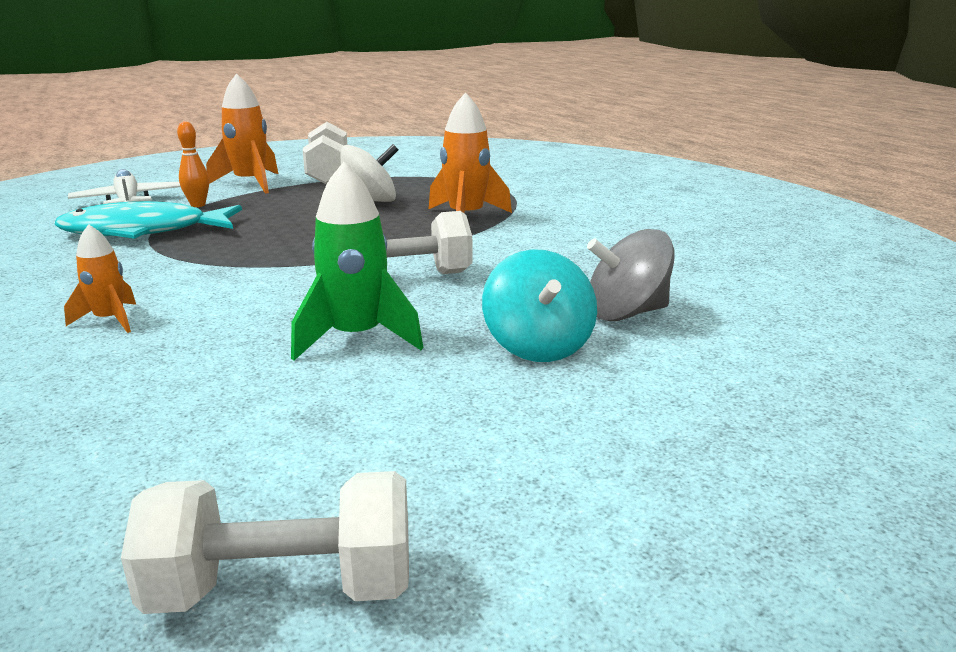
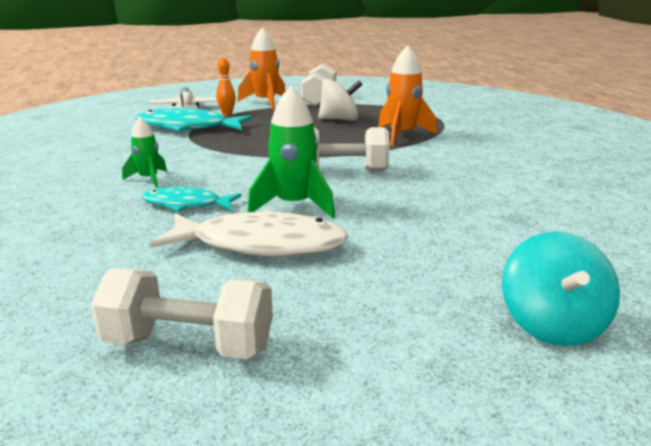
camera: 15 degrees right, 0 degrees up
(110, 320) = (148, 179): orange rocket -> green rocket
(188, 355) = (186, 204): none -> turquoise fish
(331, 405) = (260, 245): none -> white fish
(538, 346) = (415, 224): turquoise spinning top -> turquoise spinning top (552, 324)
(626, 313) = (490, 210): grey spinning top -> none

